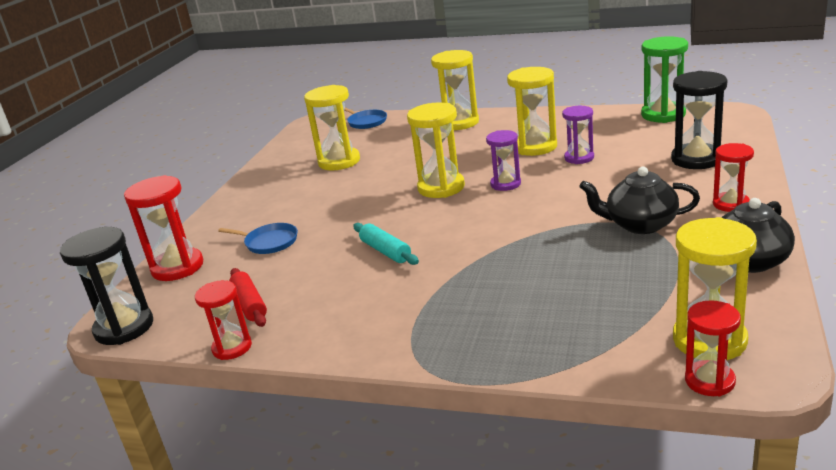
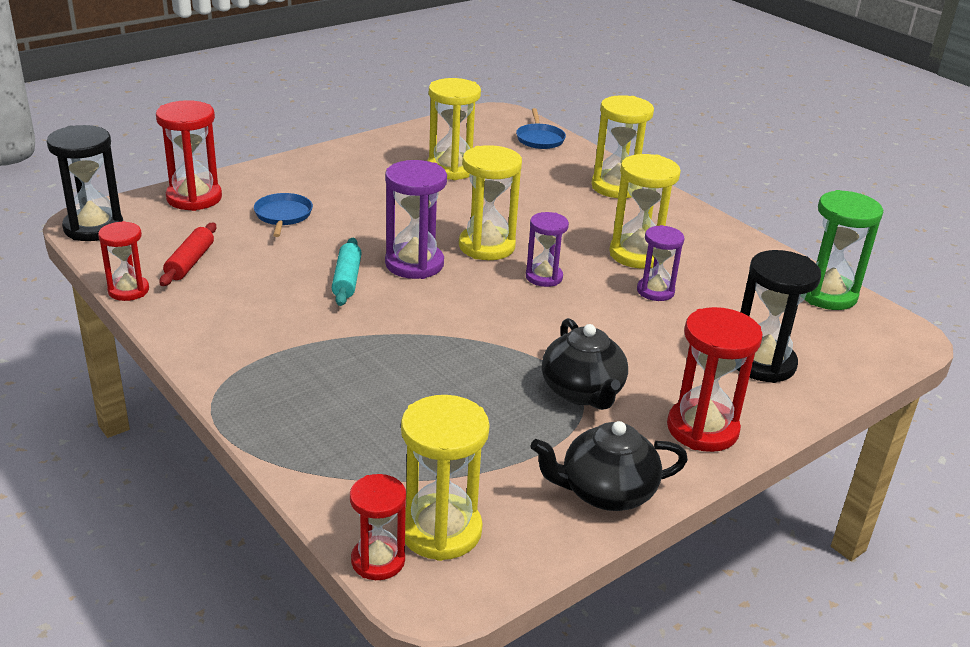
camera: 30 degrees right, 5 degrees up
(269, 242) = (283, 215): blue pan -> blue pan turned 150 degrees counterclockwise
(414, 219) = (414, 264): none -> purple hourglass
(640, 224) = (582, 392): black teapot -> black teapot turned 150 degrees counterclockwise
(731, 204) = (702, 429): red hourglass -> red hourglass, size x1.58

